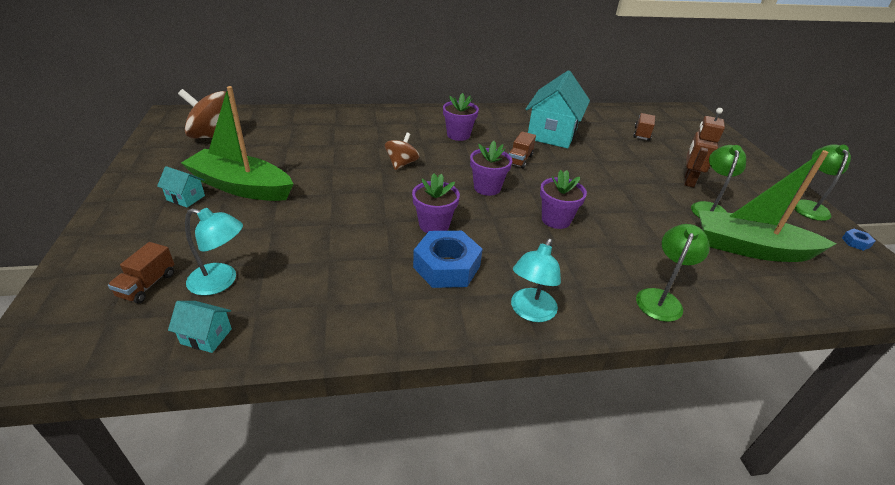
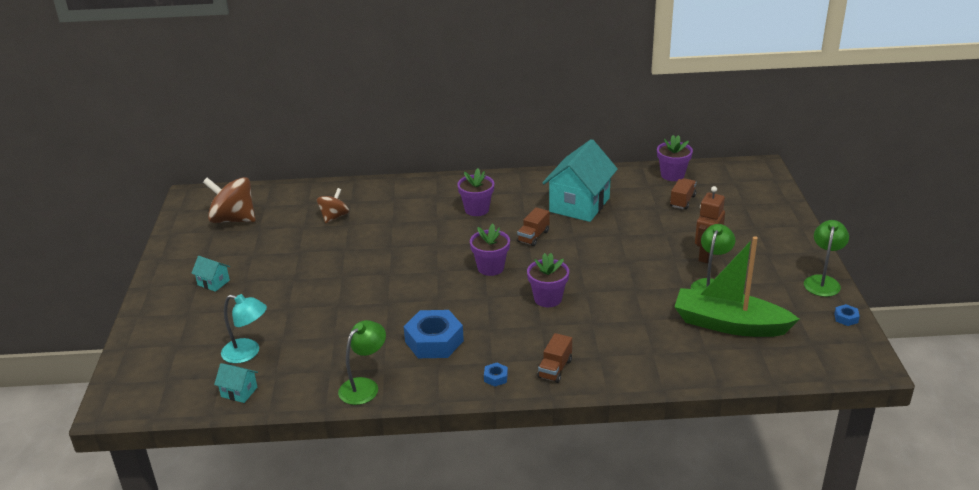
camera: 10 degrees right, 5 degrees down
(147, 285) = (191, 355): brown truck -> brown truck (555, 369)
(241, 187) = (261, 271): green boat -> none
(401, 164) = (412, 244): brown spinning top -> brown spinning top (334, 217)
(434, 225) = (431, 305): purple flower pot -> purple flower pot (672, 175)
(530, 312) = (496, 377): turquoise lamp -> blue nut
(661, 298) = (616, 368): green lamp -> green lamp (364, 386)

